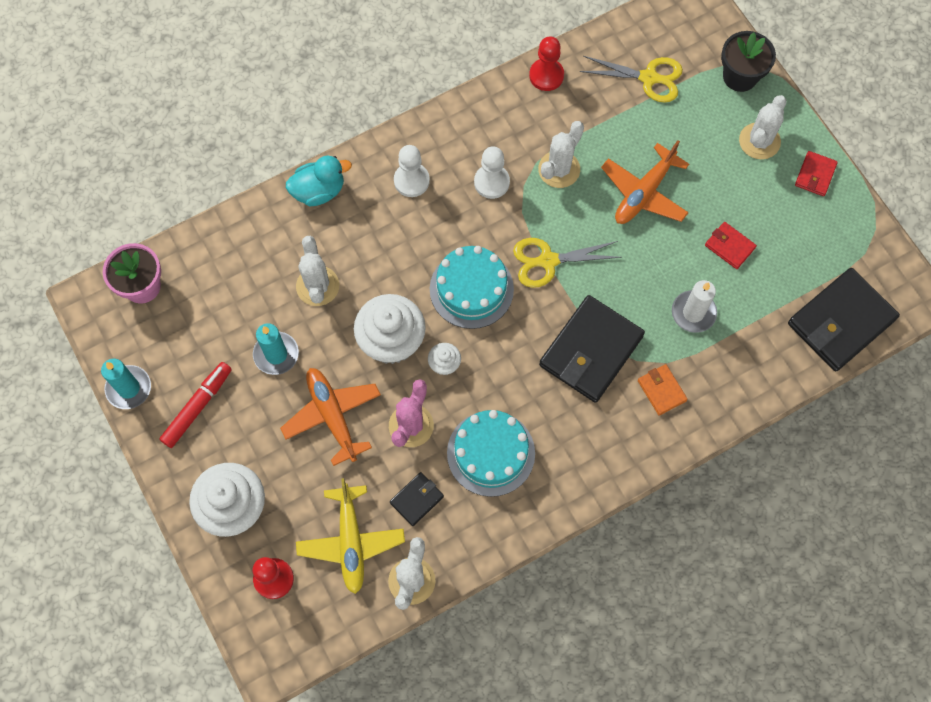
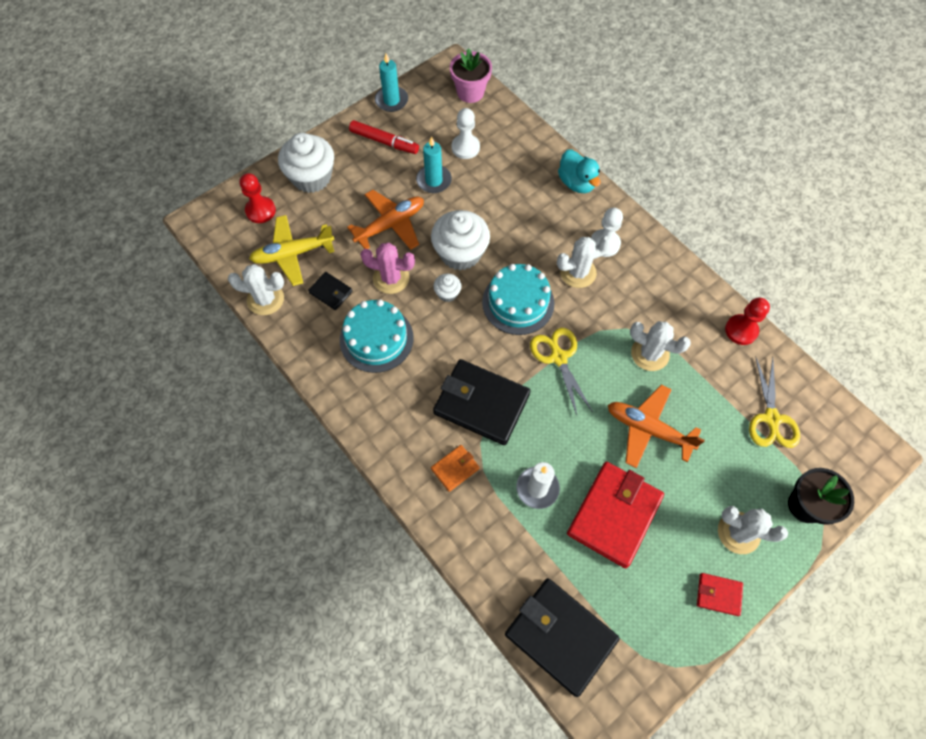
camera: 80 degrees right, 5 degrees down
(317, 286) = (495, 196): white cactus -> white cactus (578, 272)
(491, 182) = (621, 302): white pawn -> white pawn (465, 147)
(729, 246) = (614, 515): red wallet -> red wallet, size x2.11

